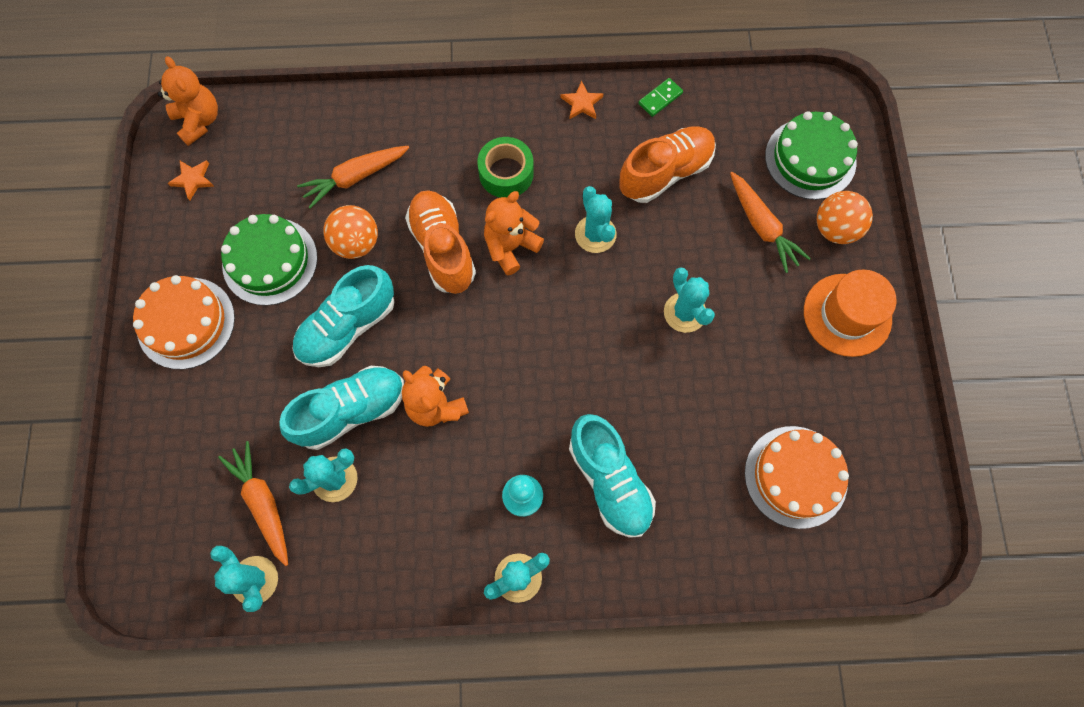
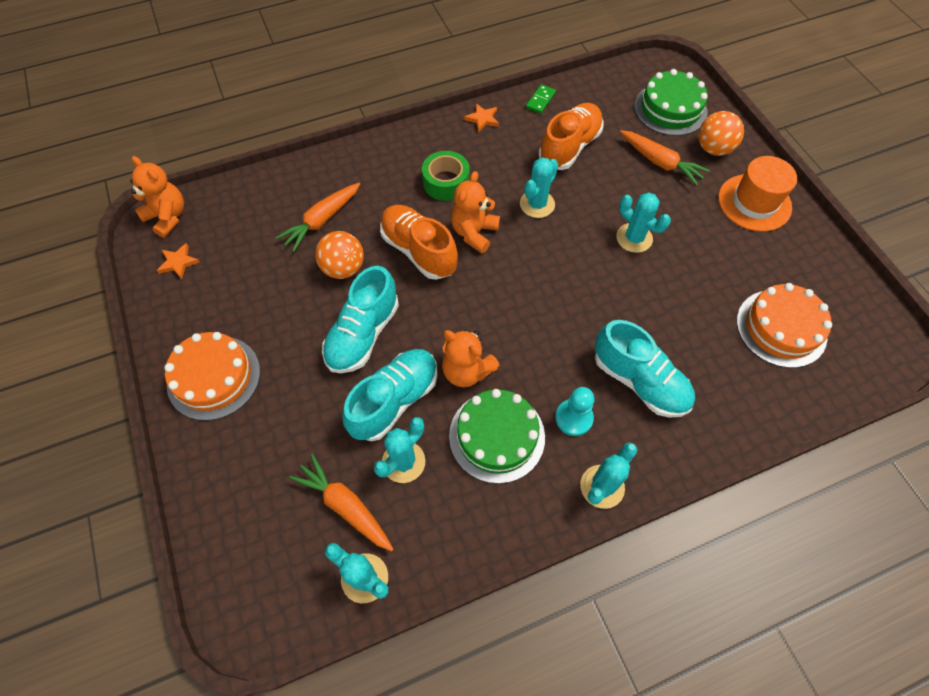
camera: 20 degrees left, 10 degrees down
(270, 261) = (272, 304): green cake -> green cake (497, 436)
(595, 234) = (537, 204): turquoise cactus -> turquoise cactus turned 75 degrees clockwise

